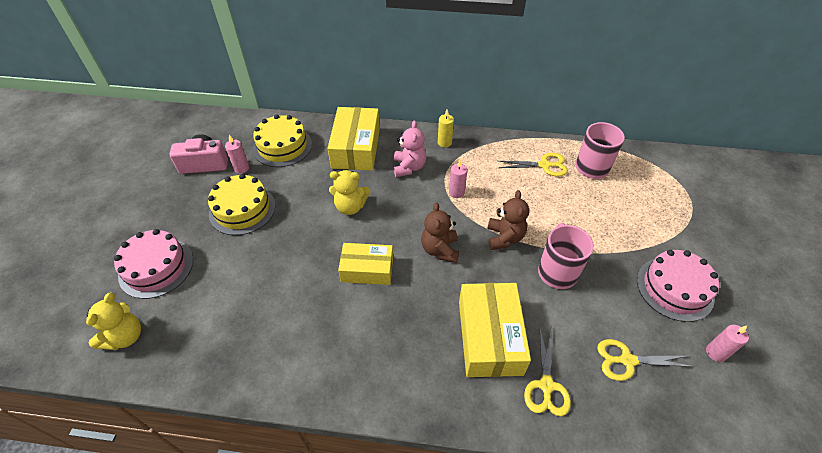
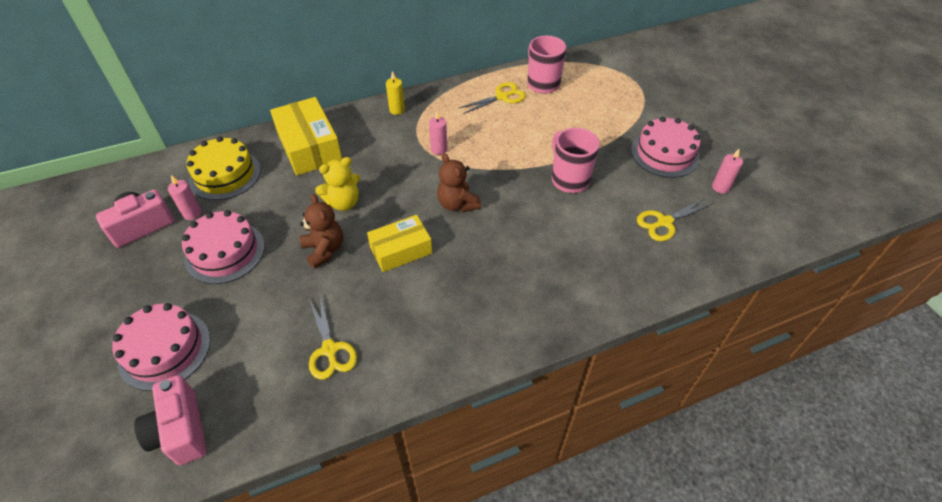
camera: 30 degrees left, 0 degrees up
(125, 337) = (181, 430): yellow teddy bear -> pink camera
(242, 209) = (225, 252): yellow cake -> pink cake
(409, 167) = (377, 144): pink teddy bear -> none
(489, 337) = (549, 255): yellow box -> none
(504, 237) = (507, 170): brown teddy bear -> brown teddy bear (324, 250)
(546, 385) = (617, 270): yellow scissors -> yellow scissors (330, 349)

